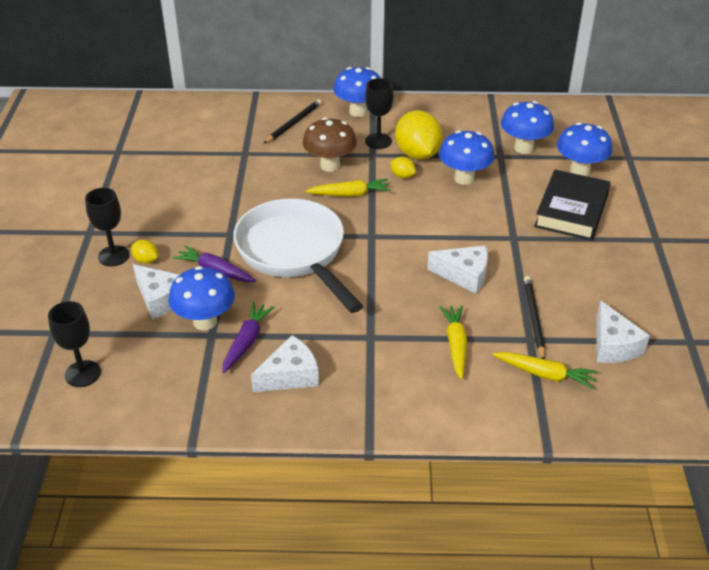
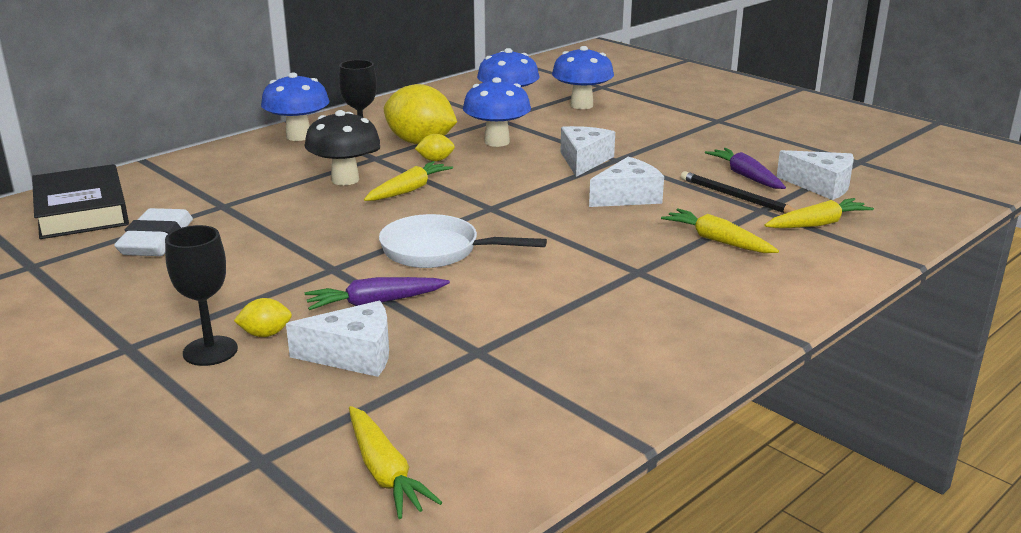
camera: 45 degrees left, 15 degrees down
(82, 374) = (385, 472): black goblet -> yellow carrot
(184, 163) = (156, 240): none -> white eraser
(205, 321) = (448, 345): blue mushroom -> none
(246, 342) = (528, 336): purple carrot -> purple carrot (746, 176)
(290, 375) = (626, 336): white cheese -> white cheese (584, 160)
(293, 123) = (239, 166): black pencil -> none
(294, 253) = (437, 251): white pan -> white pan, size x0.62
(330, 165) = (345, 180): brown mushroom -> black mushroom
(571, 211) = (625, 128): black book -> black book (81, 210)

